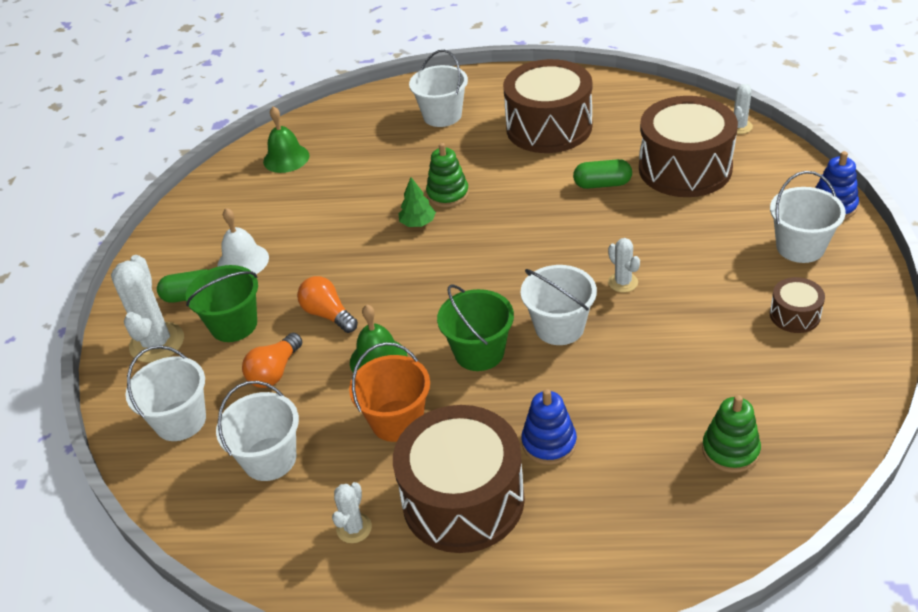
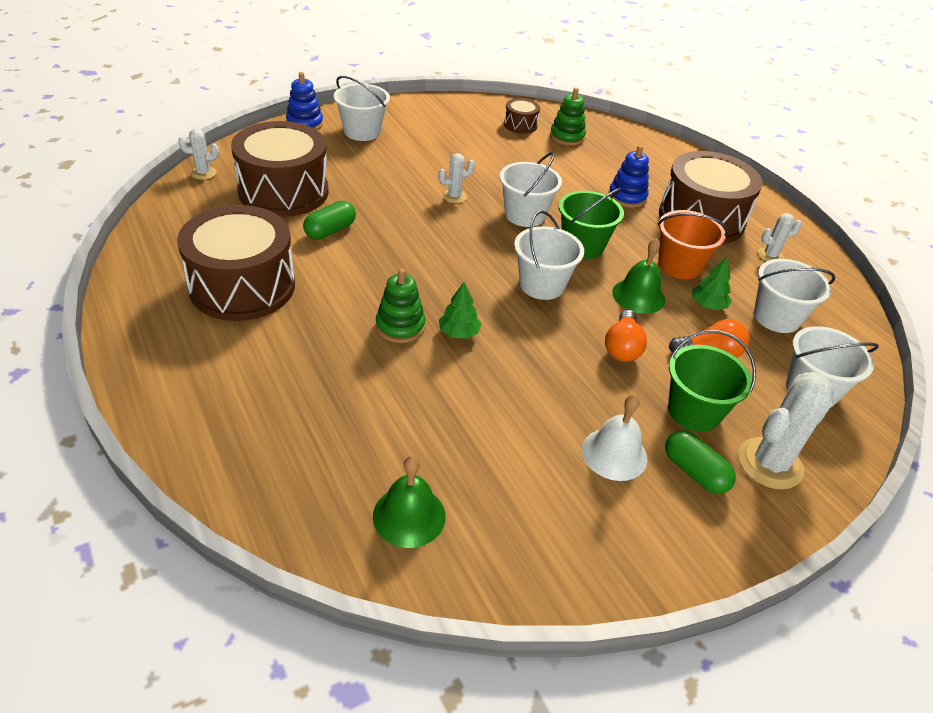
camera: 130 degrees left, 0 degrees up
(327, 409) = (707, 305): none -> green tree
(442, 115) = (244, 384): white bucket -> white bucket (542, 285)
(602, 184) = (330, 230): green capsule -> green capsule turned 75 degrees clockwise
(623, 282) = (454, 196): white cactus -> white cactus turned 45 degrees clockwise
(794, 315) = (436, 128): brown drum -> brown drum (520, 125)

